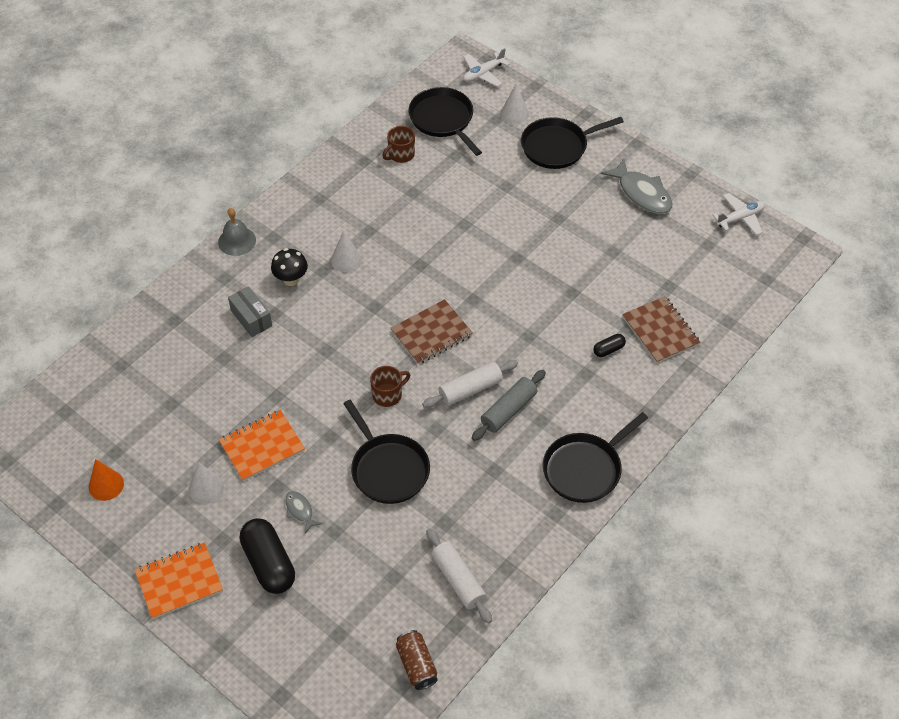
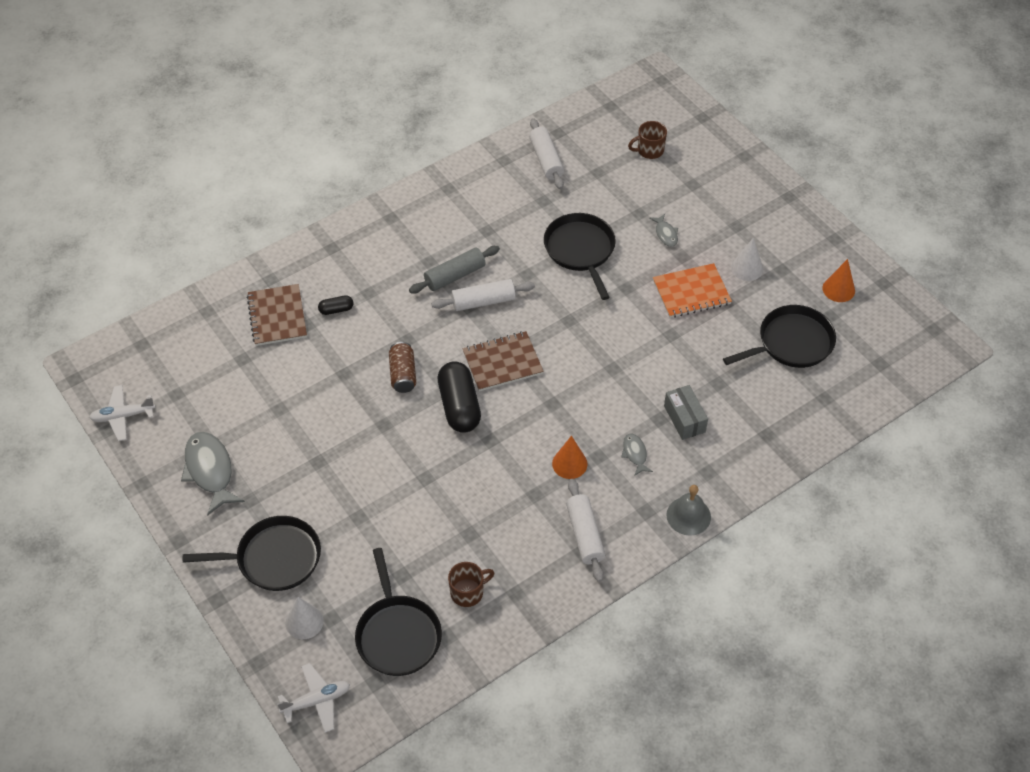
camera: 165 degrees left, 0 degrees up
(179, 582) = (775, 203): orange notebook -> none
(269, 564) = (699, 201): black capsule -> black capsule (459, 406)
(291, 279) = (635, 454): black mushroom -> grey fish
(320, 210) = (584, 535): none -> white rolling pin
(346, 260) = (569, 463): white cone -> orange cone
(388, 395) = (563, 313): brown mug -> brown mug (649, 150)
(416, 665) = (595, 115): brown can -> brown can (403, 374)
(585, 469) = (408, 215): black pan -> black pan (791, 343)

